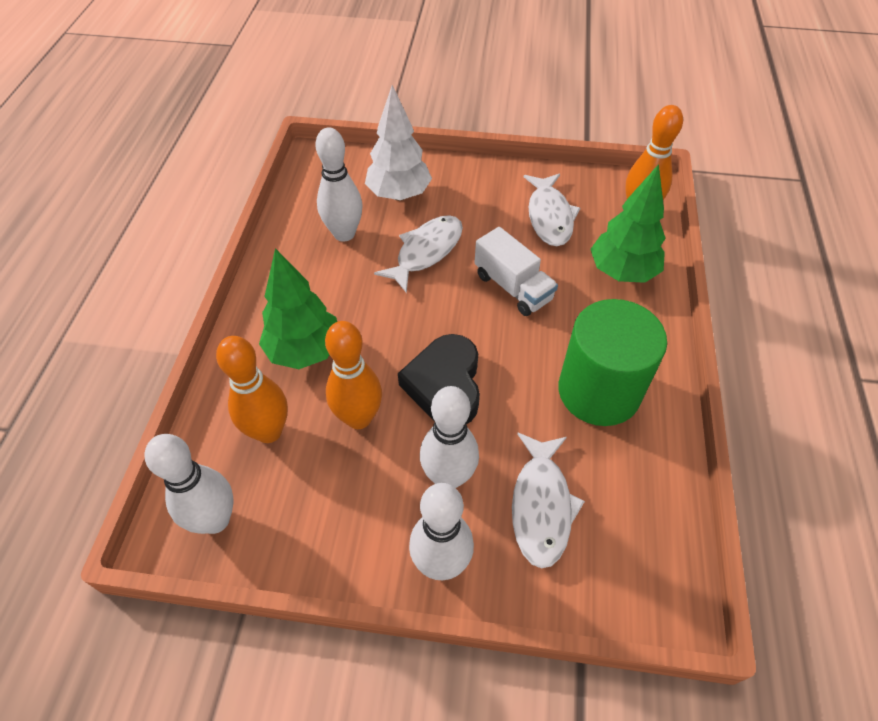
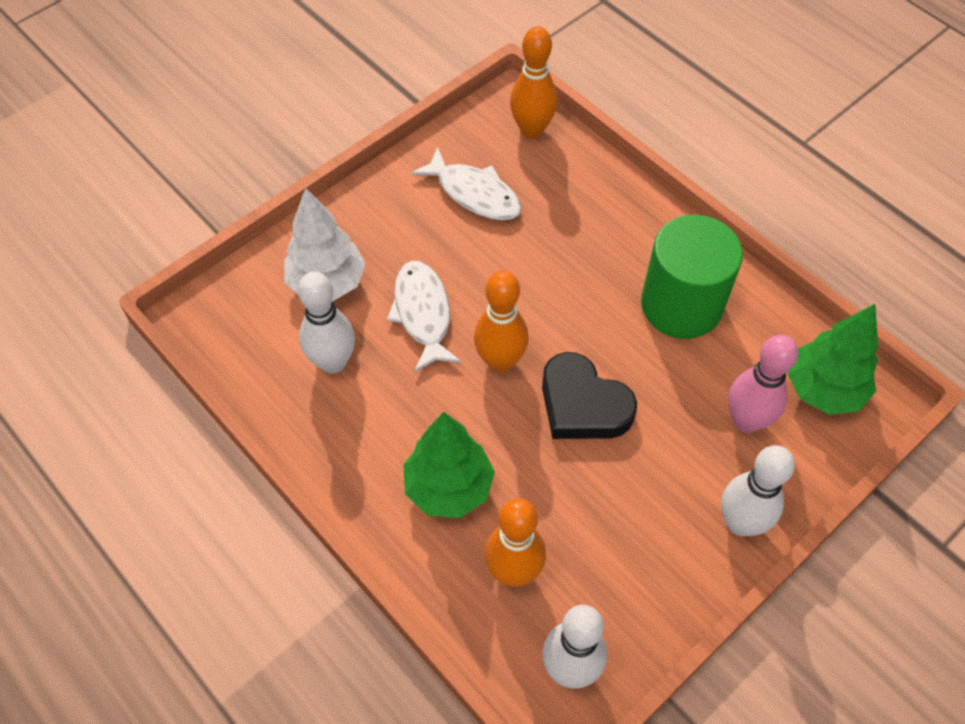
camera: 50 degrees left, 5 degrees up
(359, 418) = (560, 491): orange bowling pin -> orange bowling pin (500, 361)
(448, 477) = (672, 465): white bowling pin -> none
(513, 287) = (526, 281): white truck -> none
(541, 505) = (746, 420): white fish -> pink bowling pin
(622, 272) = (584, 195): green tree -> green tree (823, 390)

